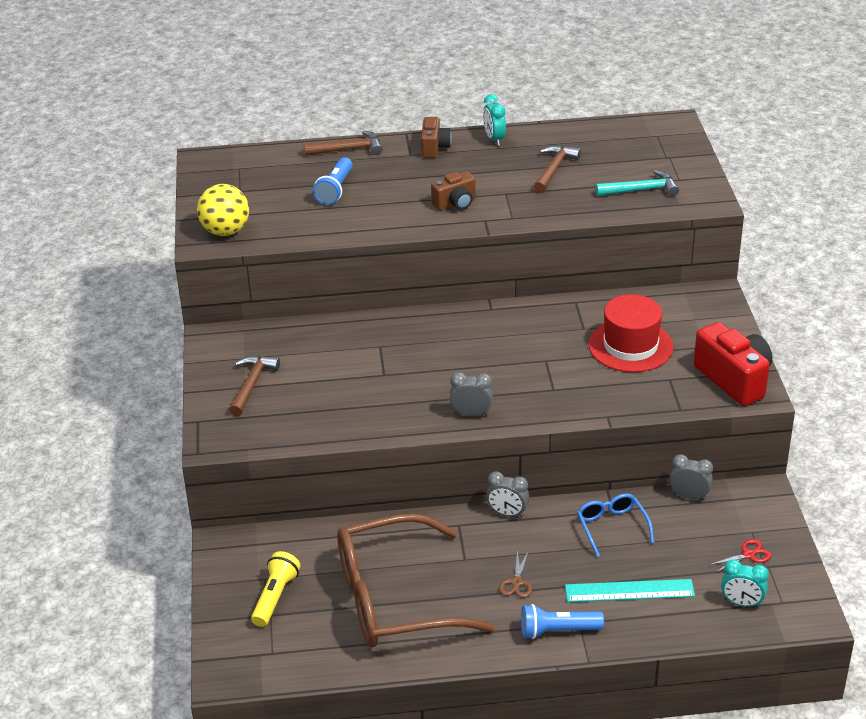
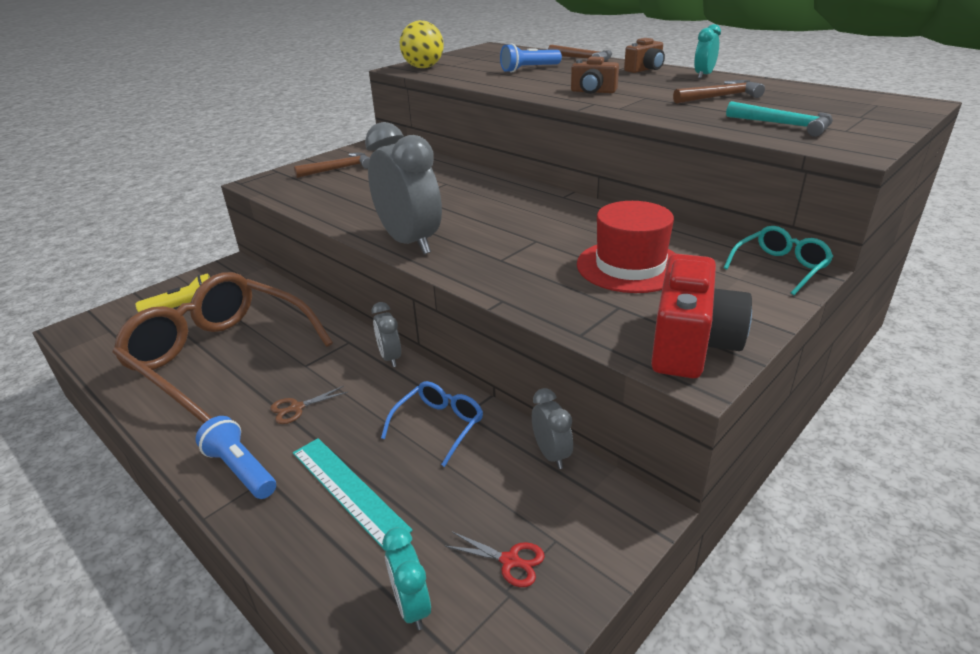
camera: 50 degrees right, 5 degrees down
(471, 414) = (410, 242): grey clock -> grey clock, size x2.02
(702, 297) = (780, 267): none -> turquoise glasses

